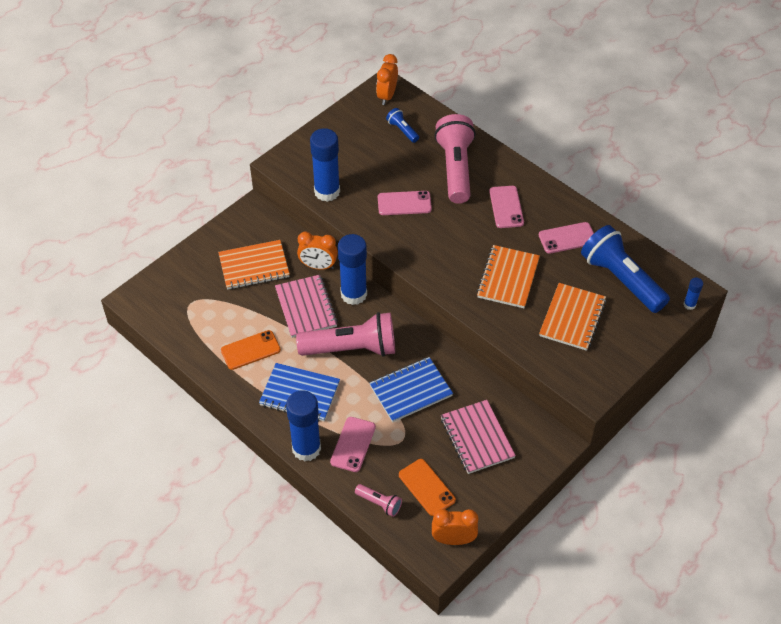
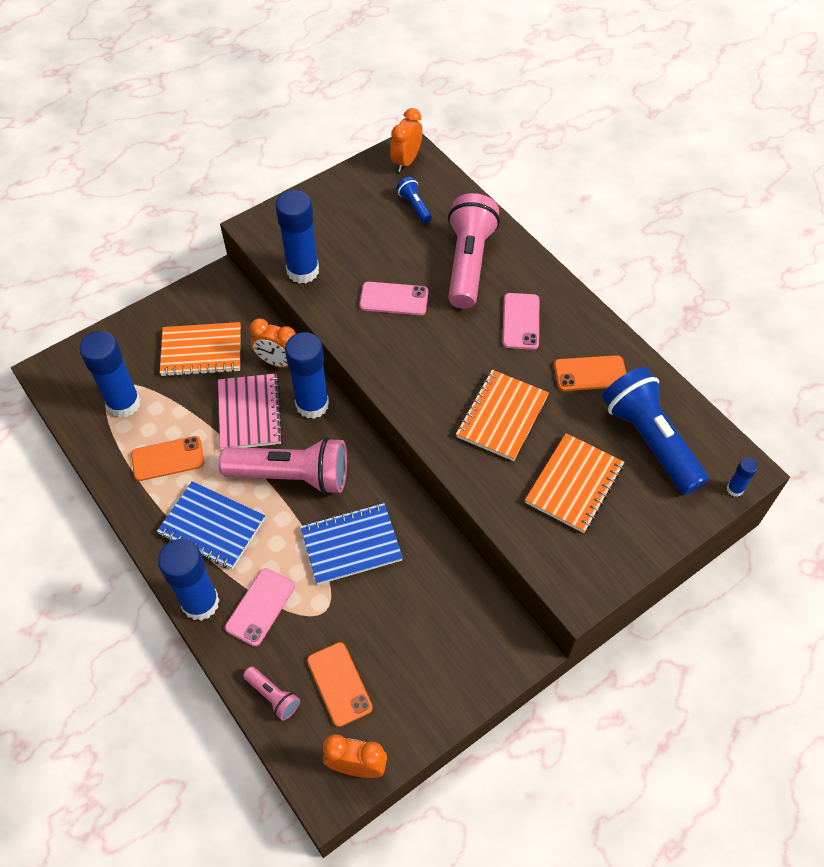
camera: 10 degrees right, 5 degrees up
(203, 314) = (124, 403): none -> blue glue stick
(477, 438) = (420, 624): pink notebook -> none
(567, 238) = (590, 373): pink phone -> orange phone

